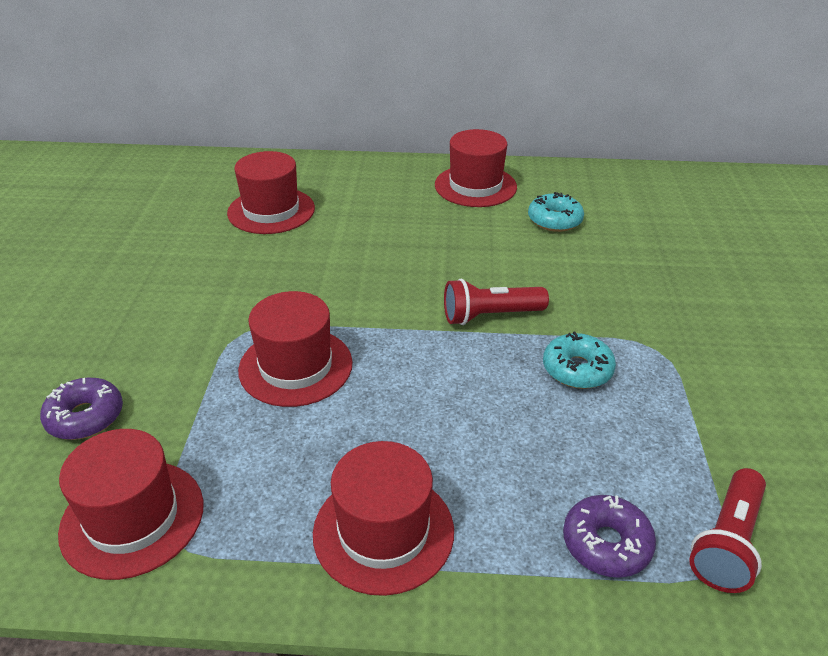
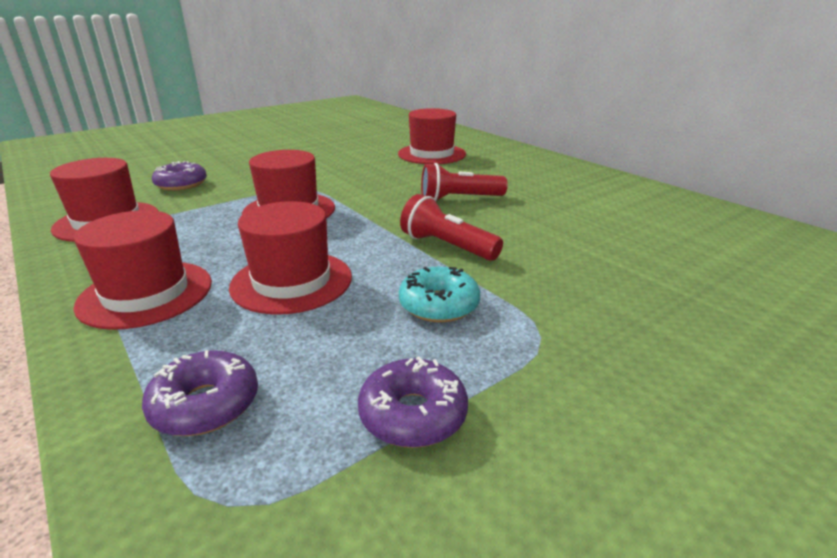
camera: 50 degrees right, 10 degrees down
(475, 186) = (597, 188): red hat -> red hat (291, 281)
(554, 220) = (627, 226): turquoise donut -> none
(692, 447) = (413, 414): none -> purple donut
(727, 542) = (273, 499): red flashlight -> red flashlight (459, 199)

